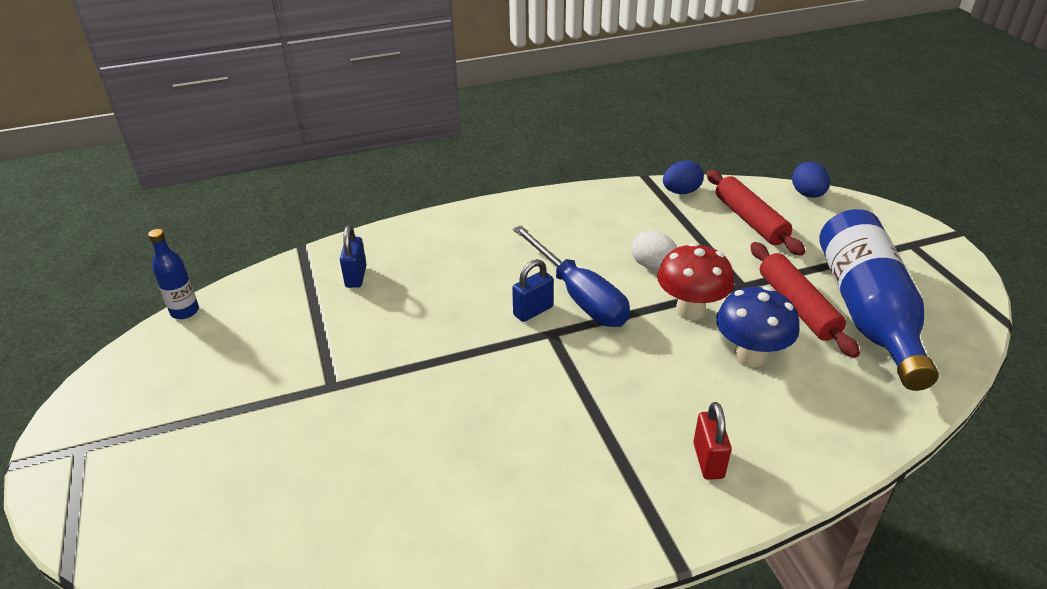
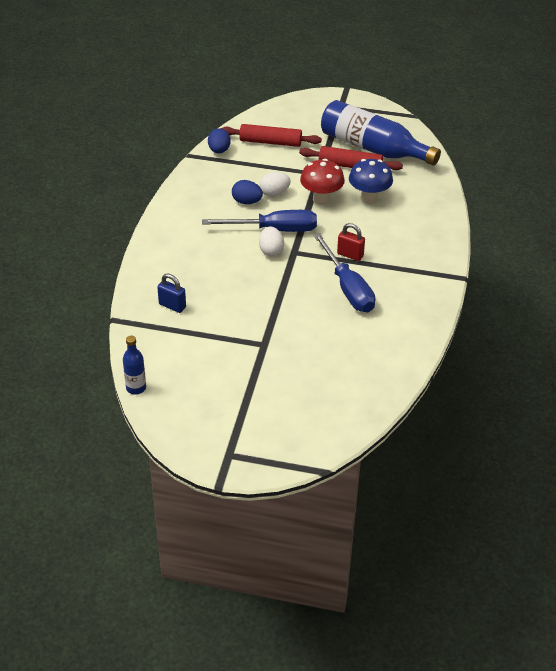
camera: 60 degrees left, 5 degrees up
(520, 421) = (347, 288): none -> blue screwdriver
(533, 311) = (271, 251): blue padlock -> white egg
(708, 460) = (418, 243): red padlock -> red padlock (350, 255)
(807, 194) = (268, 111): blue egg -> blue egg (247, 202)

